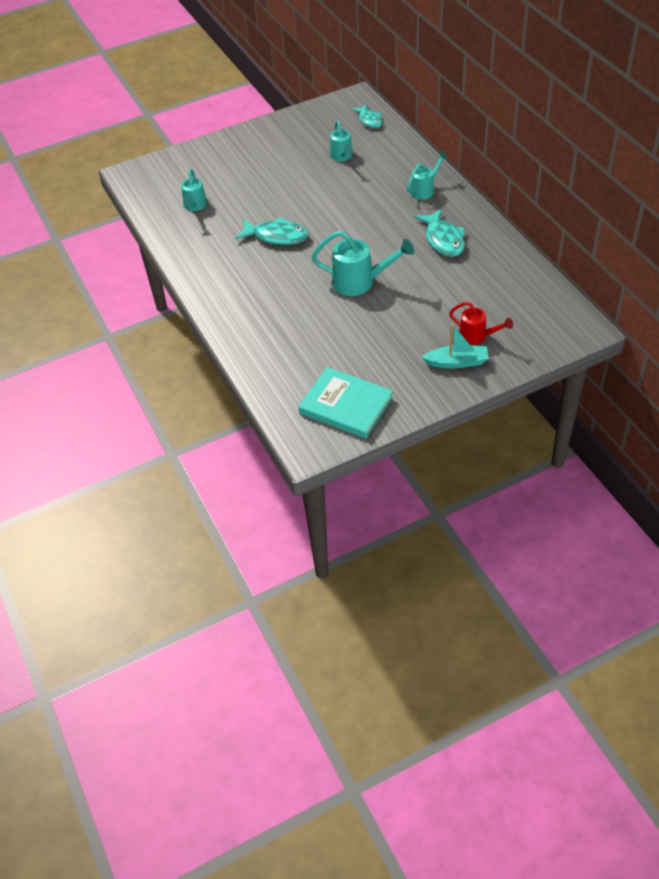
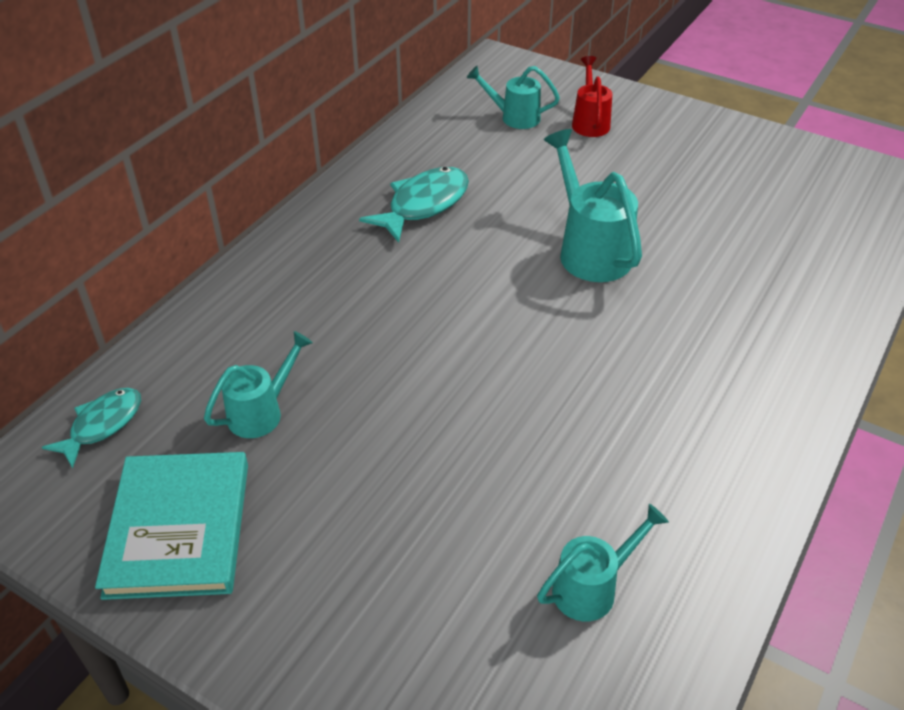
camera: 125 degrees left, 5 degrees down
(277, 236) = (571, 395): turquoise fish -> none
(346, 405) = (812, 177): turquoise book -> turquoise book (179, 528)
(424, 190) = (308, 264): turquoise watering can -> turquoise watering can (514, 117)
(457, 362) = (647, 123): turquoise boat -> none

